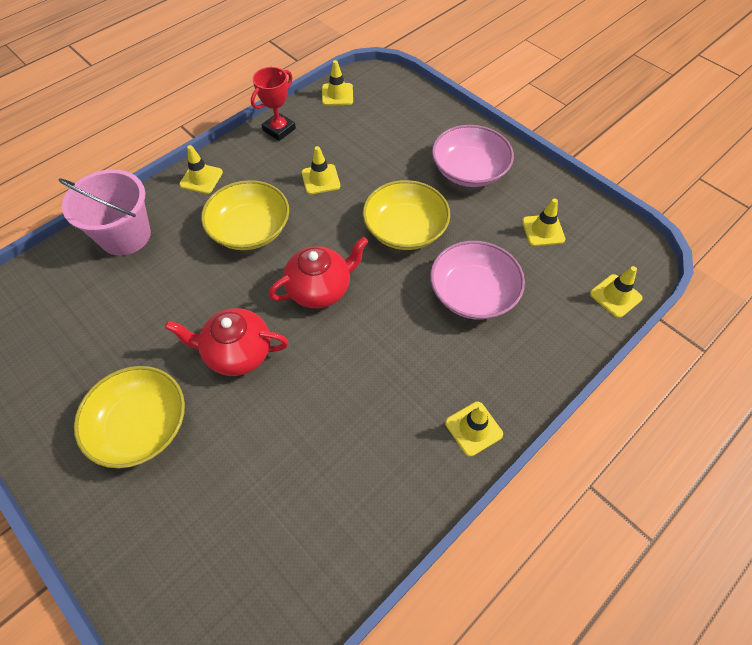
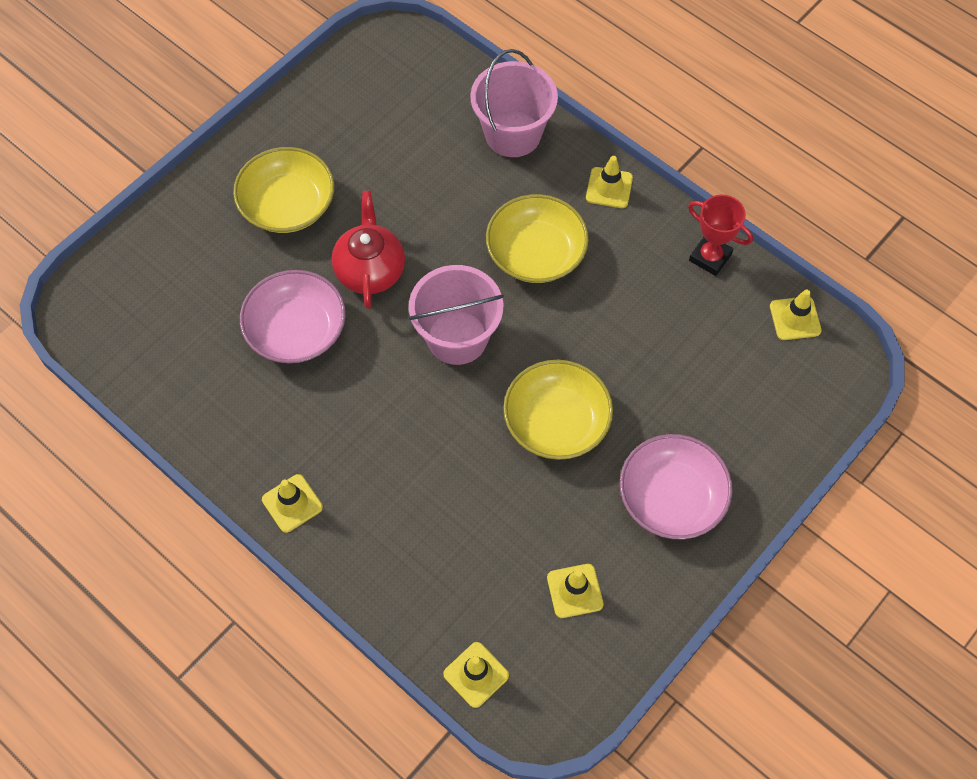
camera: 85 degrees right, 5 degrees up
(320, 179) = (627, 317): yellow traffic cone -> none
(320, 289) = (457, 337): red teapot -> pink bucket
(473, 293) = (465, 502): pink bowl -> pink bowl (296, 330)

